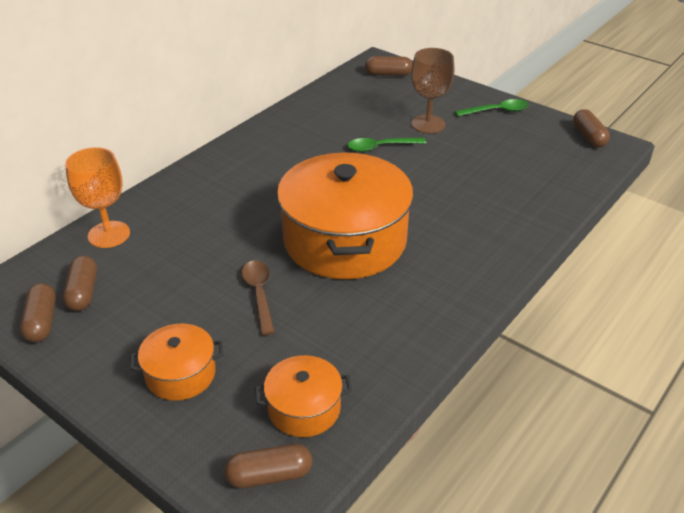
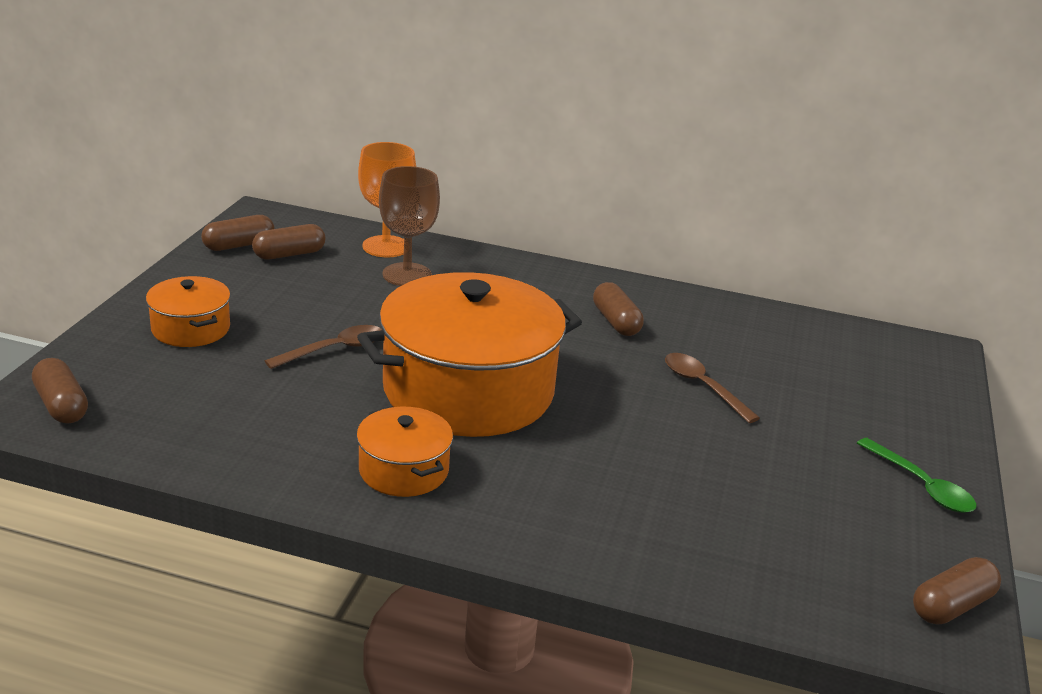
camera: 65 degrees right, 10 degrees down
(304, 408) = (160, 410): orange pot -> orange pot (404, 470)
(380, 147) = (702, 387): green spoon -> brown spoon
(388, 74) = (911, 365): brown capsule -> brown capsule (616, 322)
(428, 124) = (806, 420): brown goblet -> brown goblet (407, 275)

